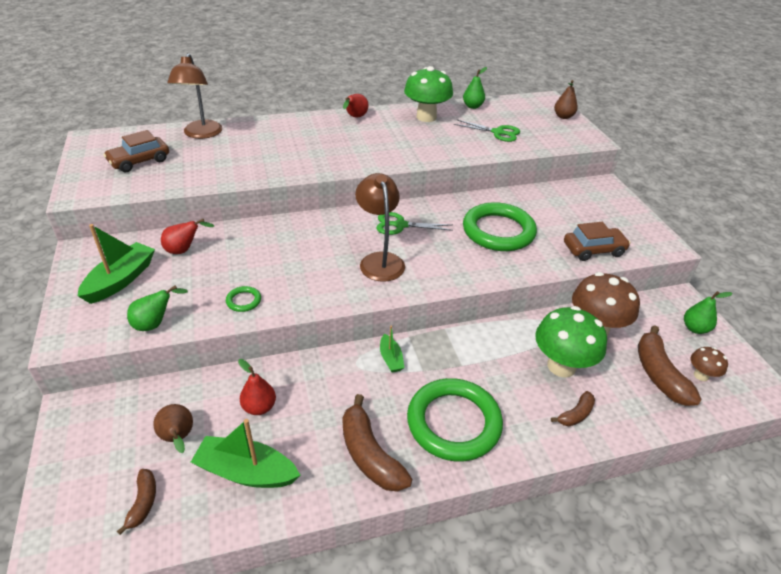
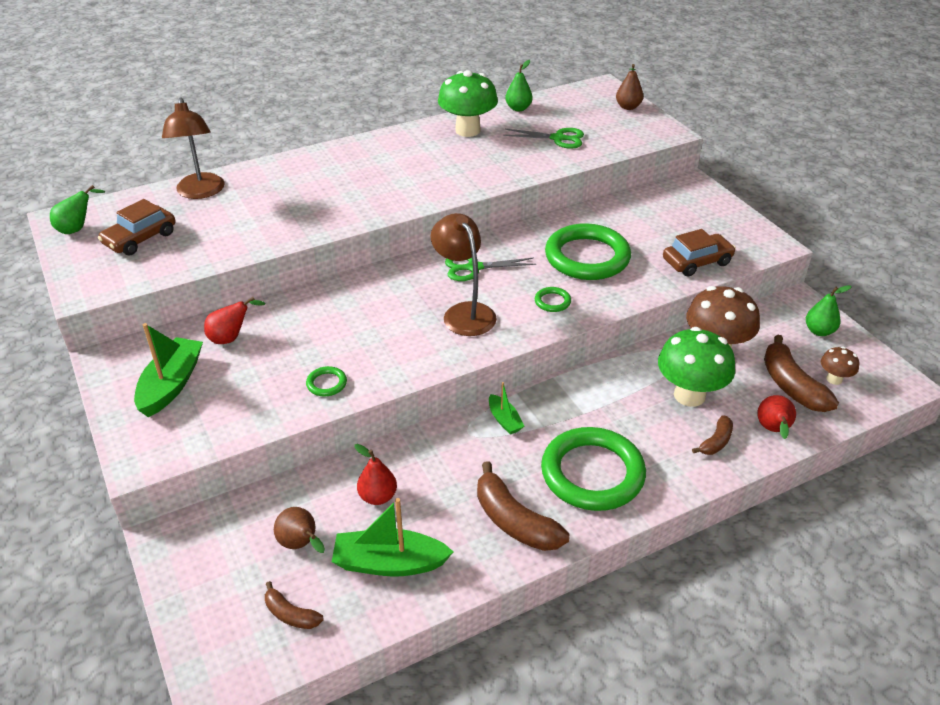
camera: 10 degrees left, 0 degrees up
(143, 503) = (290, 614): brown banana -> brown banana turned 135 degrees clockwise
(155, 324) = (236, 426): green pear -> green pear (77, 229)
(355, 117) = (382, 143): red pear -> red pear (773, 430)
(457, 263) = (552, 301): none -> green ring

